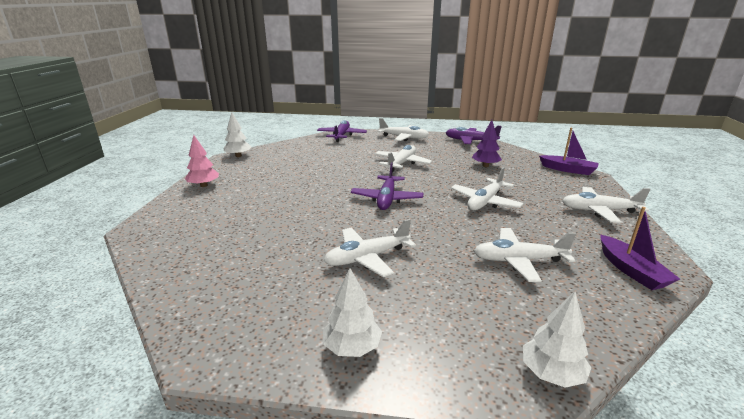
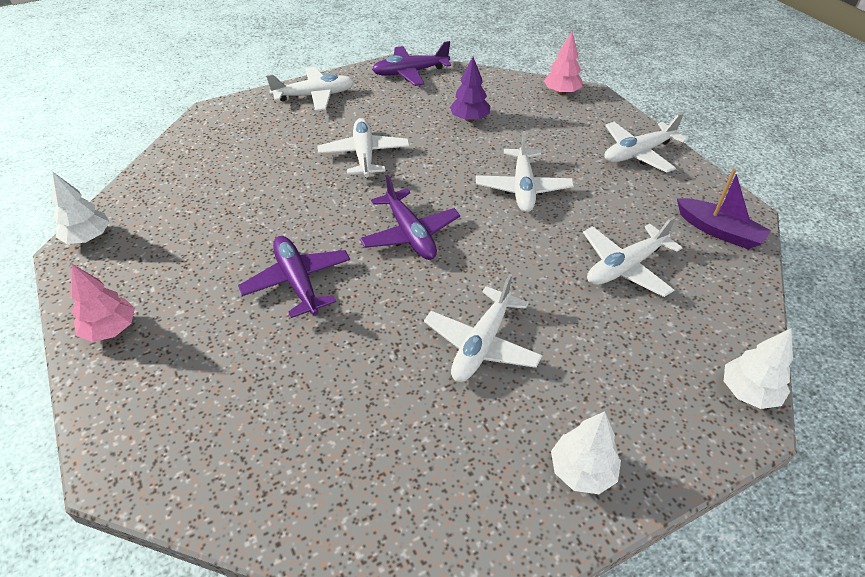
camera: 35 degrees left, 20 degrees up
(341, 136) = (215, 123): purple plane -> purple plane (297, 282)
(568, 170) = (561, 92): purple boat -> pink tree

